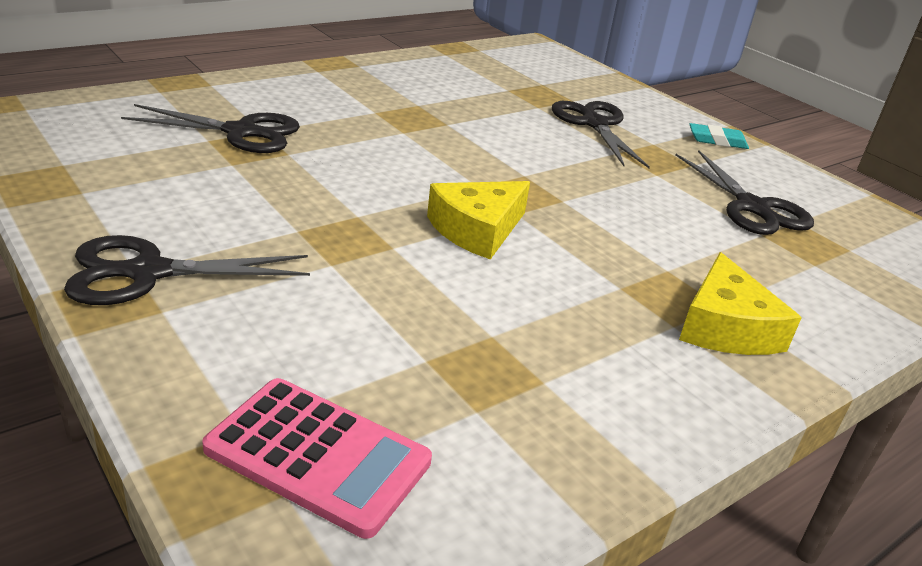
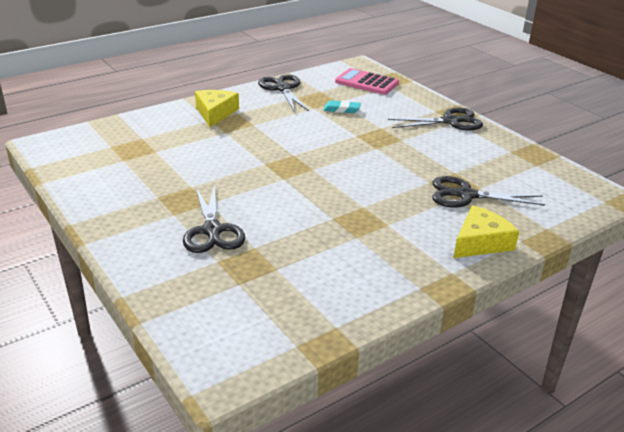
camera: 175 degrees left, 0 degrees up
(477, 230) = (316, 145): yellow cheese -> yellow cheese (480, 242)
(717, 141) = (114, 223): turquoise eraser -> turquoise eraser (342, 109)
(752, 207) = (145, 167): black scissors -> black scissors (283, 88)

